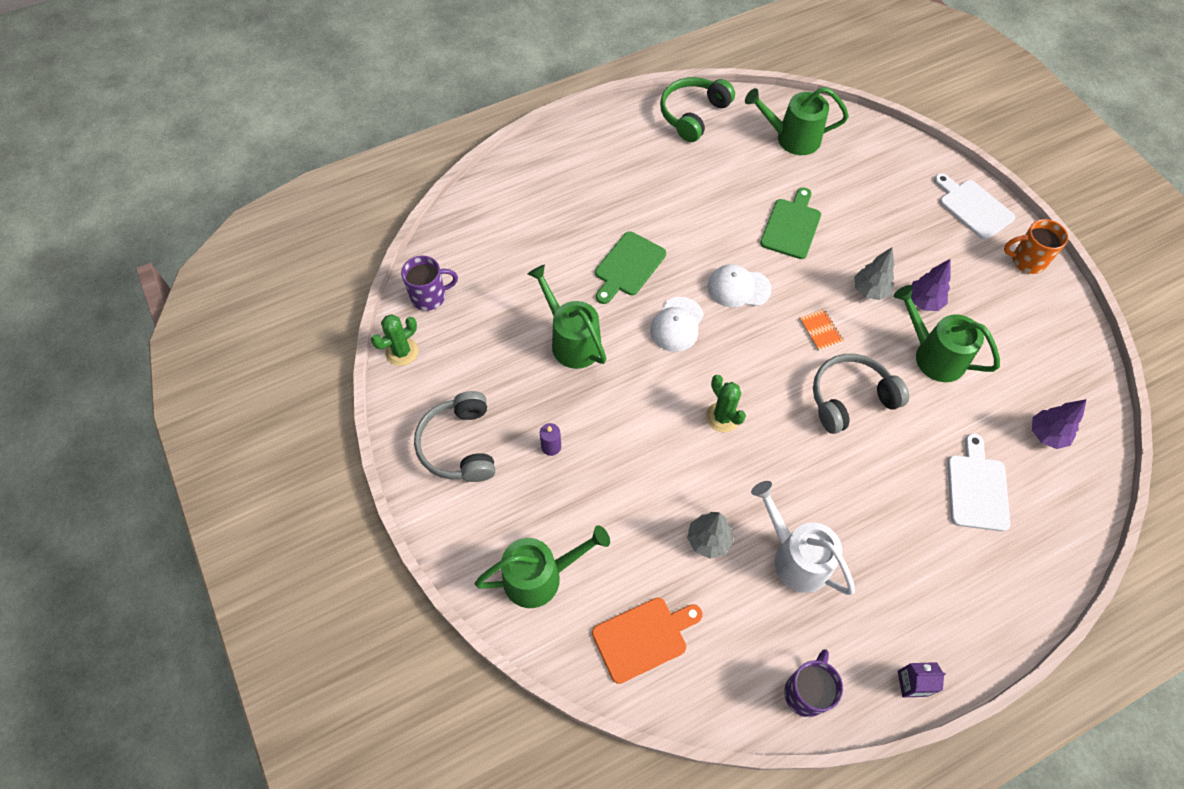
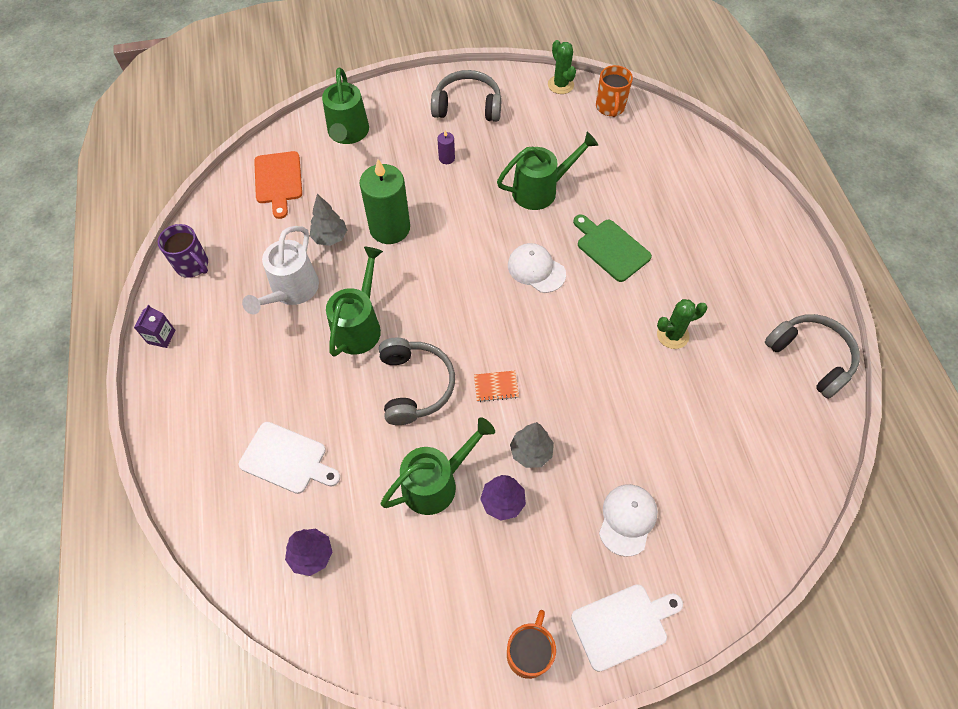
camera: 105 degrees right, 0 degrees up
(429, 297) = (610, 107): purple mug -> orange mug
(673, 479) = (390, 228): none -> green candle
(693, 114) = (810, 357): green headphones -> grey headphones
(722, 417) = (432, 278): green cactus -> green cactus (672, 335)
(738, 288) = (564, 331): white cap -> white cap (627, 519)
(791, 138) = (763, 450): green watering can -> green watering can (359, 325)
(791, 226) = (632, 405): green cutting board -> none
(795, 557) = (291, 291): white watering can -> white watering can turned 135 degrees clockwise

